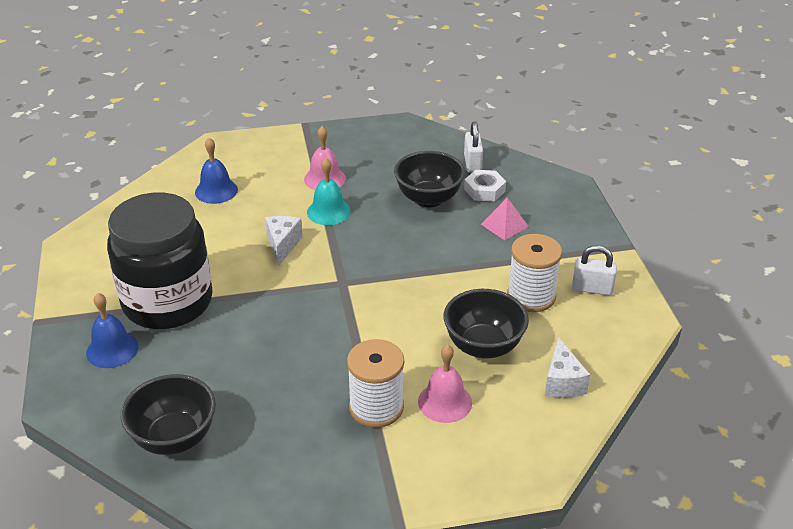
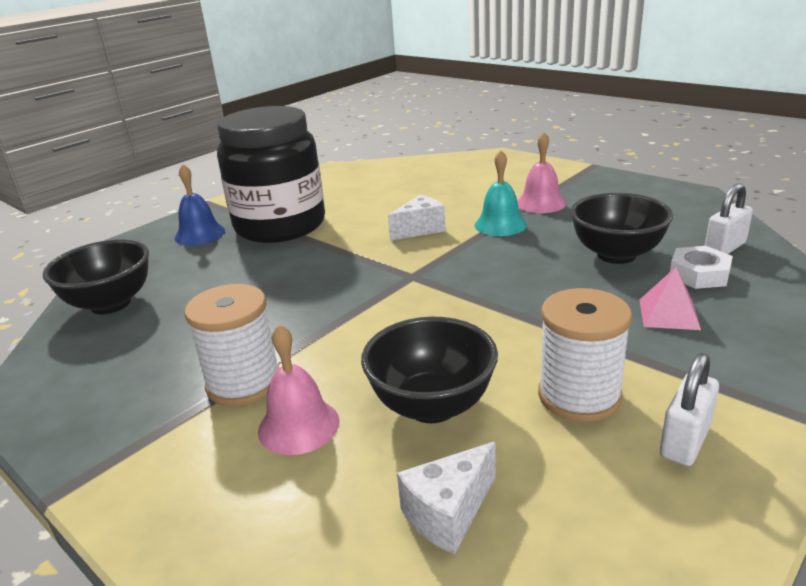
camera: 55 degrees right, 10 degrees down
(216, 191) = (442, 179): blue bell -> none
(592, 288) = (685, 441): white padlock -> white padlock turned 60 degrees clockwise

